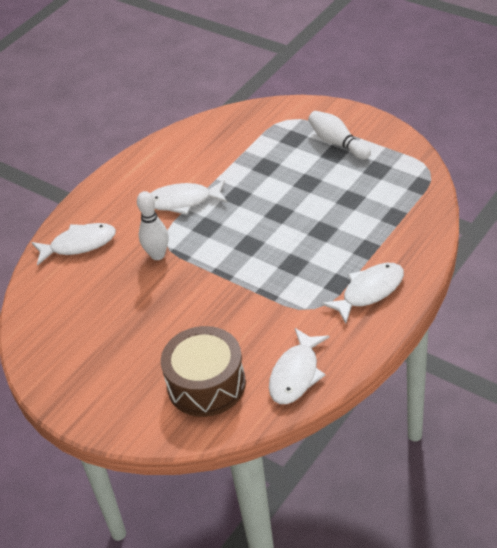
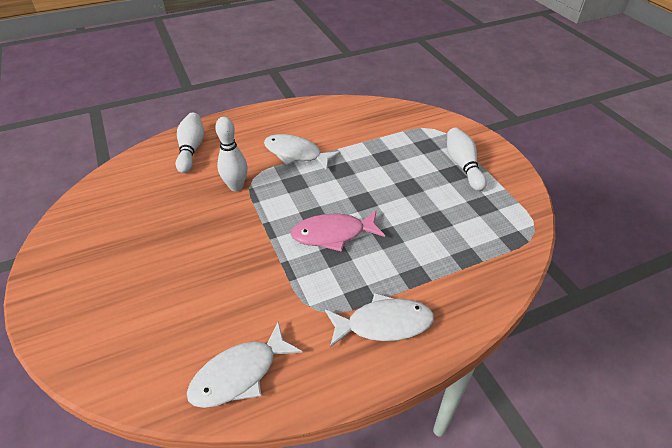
camera: 25 degrees right, 0 degrees up
(79, 244) = (191, 149): white fish -> white bowling pin
(206, 384) = (156, 330): brown drum -> none
(277, 250) = (333, 234): none -> pink fish

